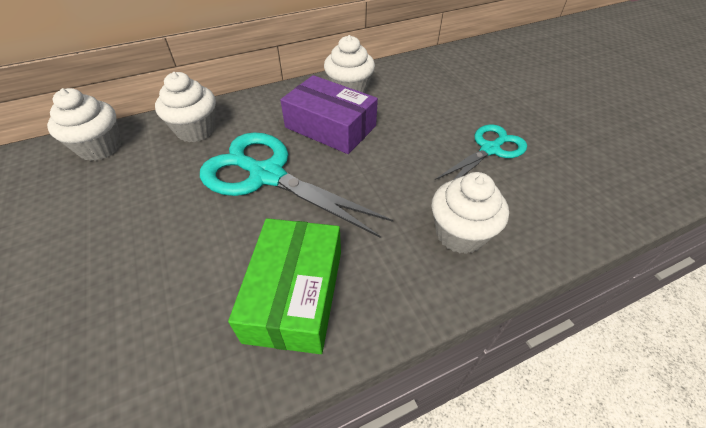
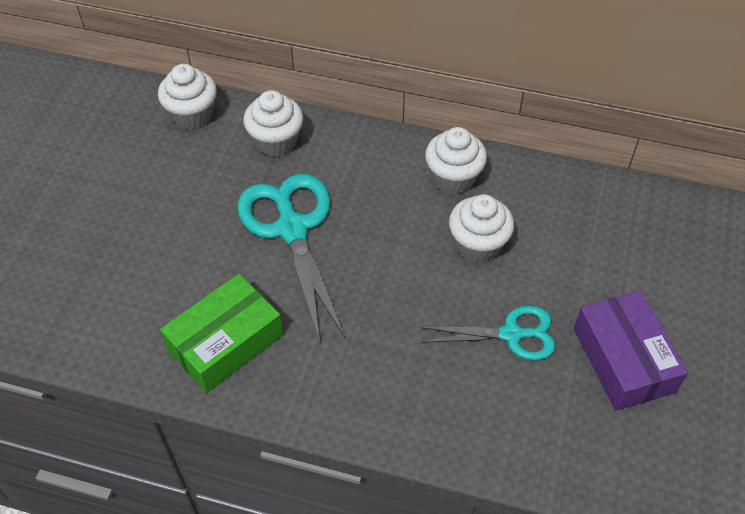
camera: 40 degrees right, 5 degrees up
(330, 127) = (391, 211): purple box -> purple box (623, 360)
(460, 234) = (386, 387): white cupcake -> white cupcake (478, 245)

